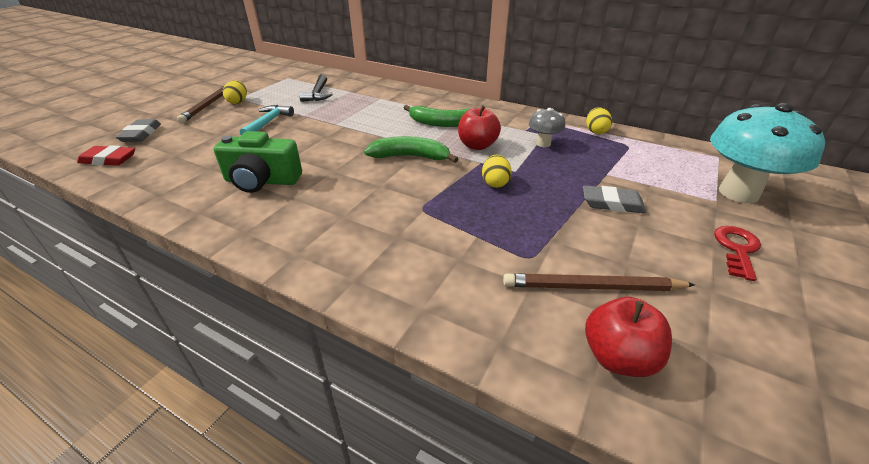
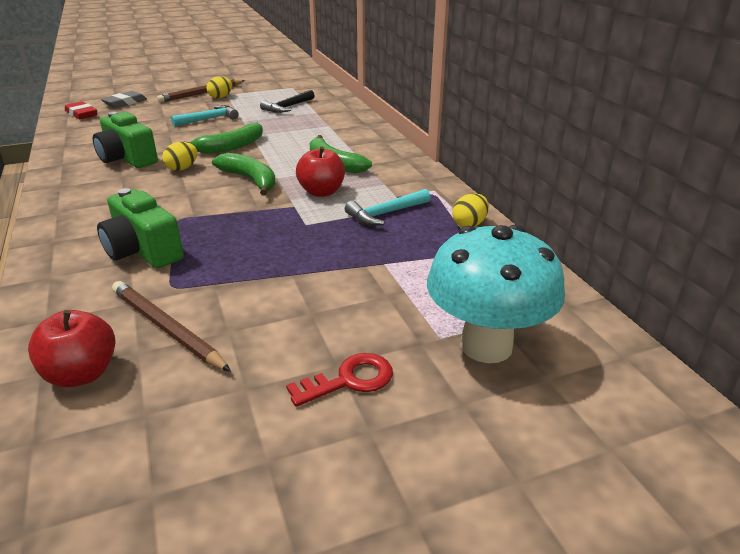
camera: 40 degrees right, 5 degrees down
(338, 138) = (231, 147): none -> green banana
(450, 245) = (143, 251): none -> green camera
(495, 183) = (268, 226): yellow egg -> yellow egg (182, 168)
(543, 144) = (385, 214): grey mushroom -> turquoise hammer
(612, 204) = (326, 287): grey eraser -> none

